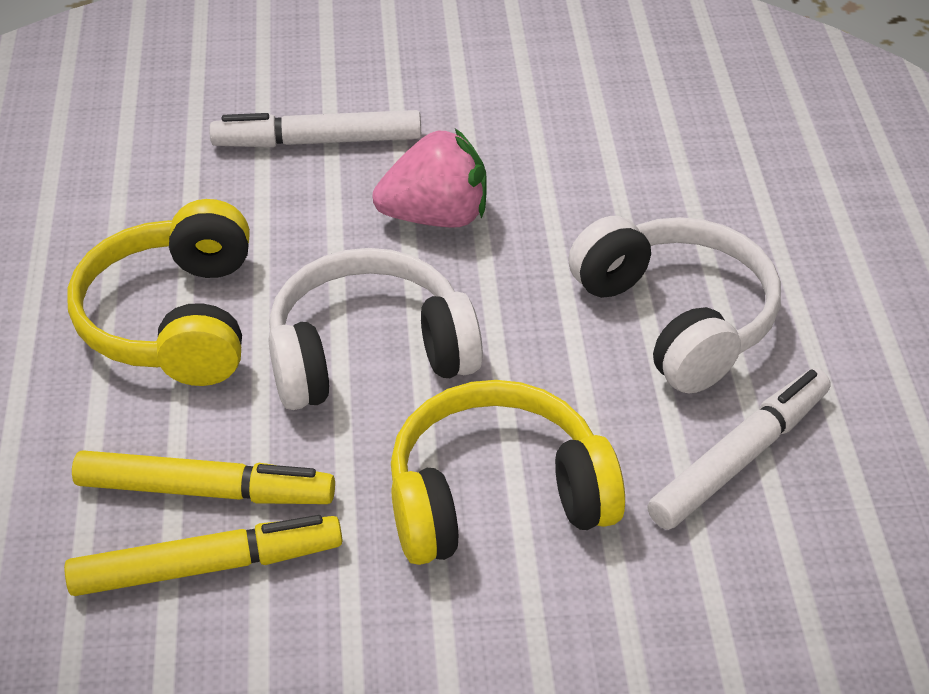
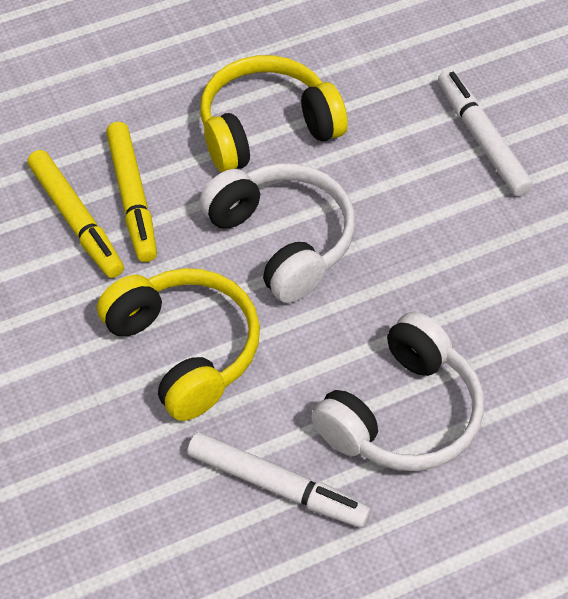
camera: 70 degrees right, 10 degrees up
(436, 217) = (437, 235): pink strawberry -> none

